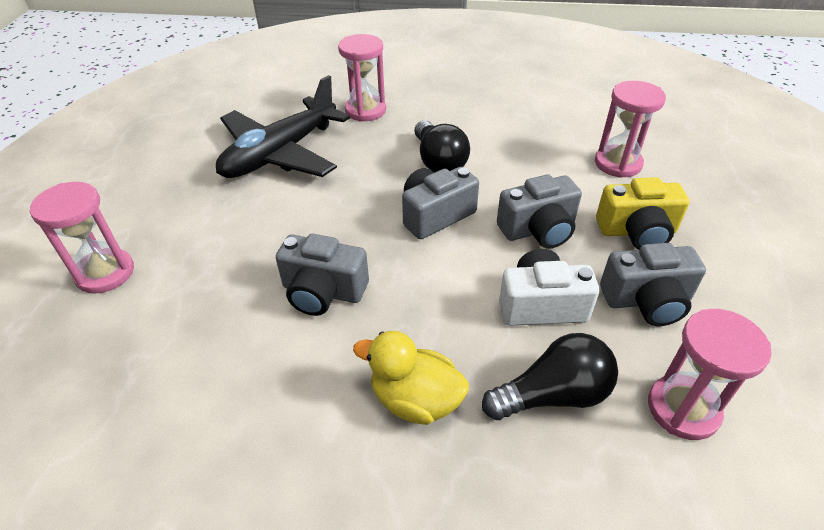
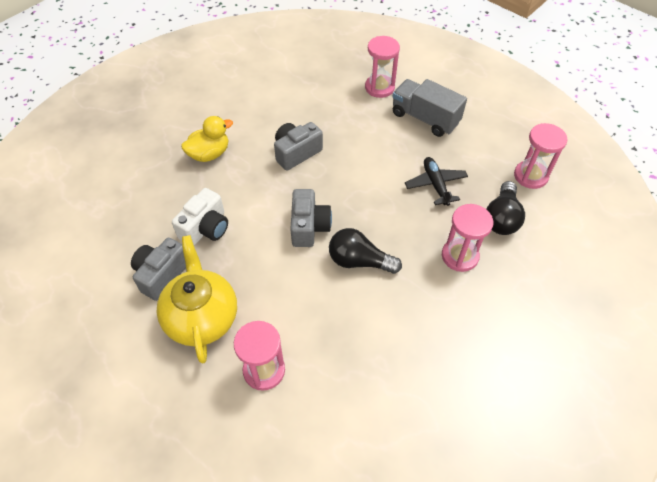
camera: 125 degrees right, 10 degrees up
(159, 202) = (425, 118): none -> grey truck
(280, 153) = (435, 185): black plane -> black plane, size x0.56
(538, 230) = (251, 267): grey camera -> none
(552, 395) = (164, 197): black light bulb -> black light bulb (501, 218)
(637, 232) = (202, 317): yellow camera -> yellow teapot
(683, 409) = (110, 236): pink hourglass -> pink hourglass (530, 176)

